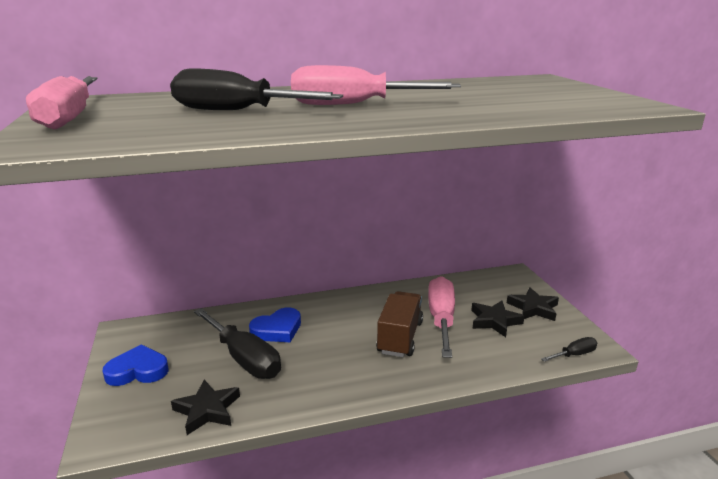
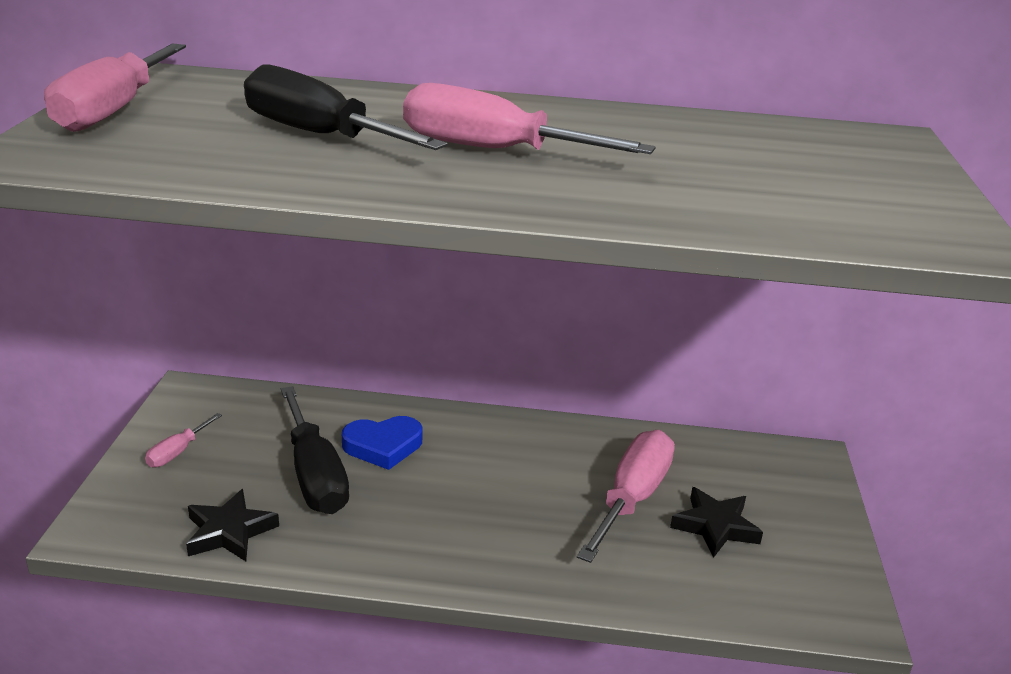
camera: 20 degrees right, 5 degrees up
(138, 371) = (177, 452): blue heart -> pink screwdriver
(400, 337) = (548, 508): brown truck -> none
(533, 308) = (798, 524): black star -> none
(574, 354) = (806, 619): black screwdriver -> none

